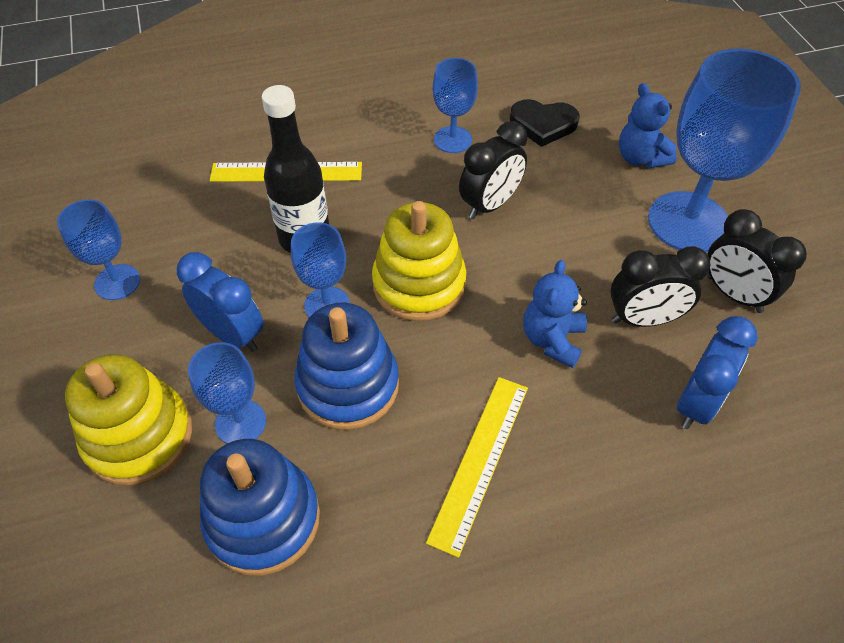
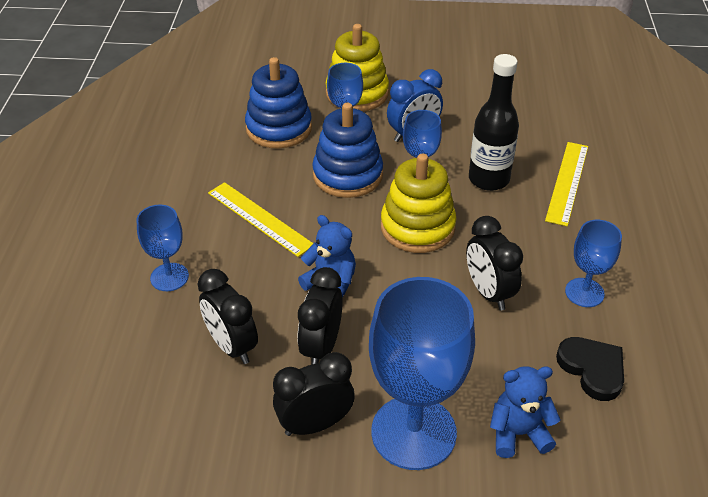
camera: 110 degrees right, 10 degrees down
(117, 282) = (479, 95): blue goblet -> blue goblet (169, 277)
(543, 124) = (592, 369): black heart -> black heart turned 120 degrees clockwise
(696, 403) = (232, 346): blue clock -> black clock

